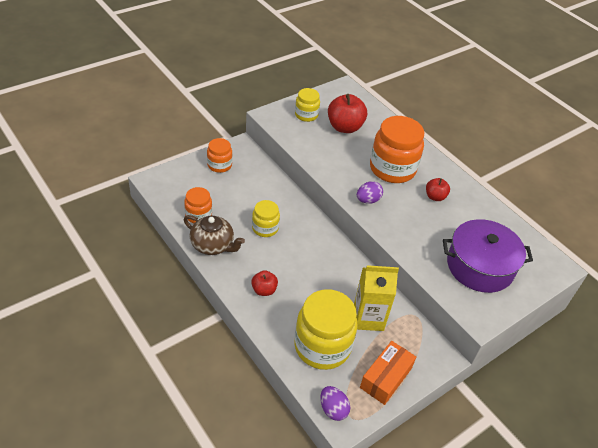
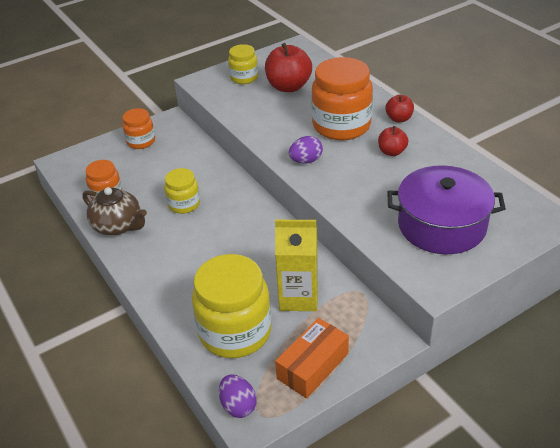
camera: 10 degrees right, 5 degrees down
(264, 290) = (172, 271): red apple -> red apple (399, 119)

